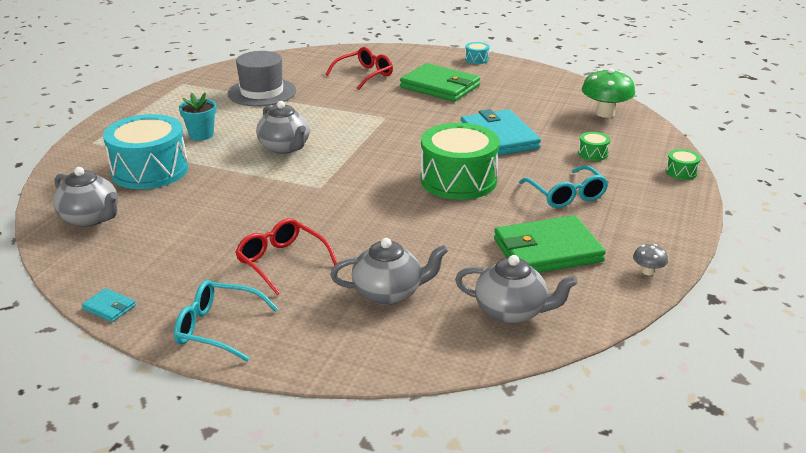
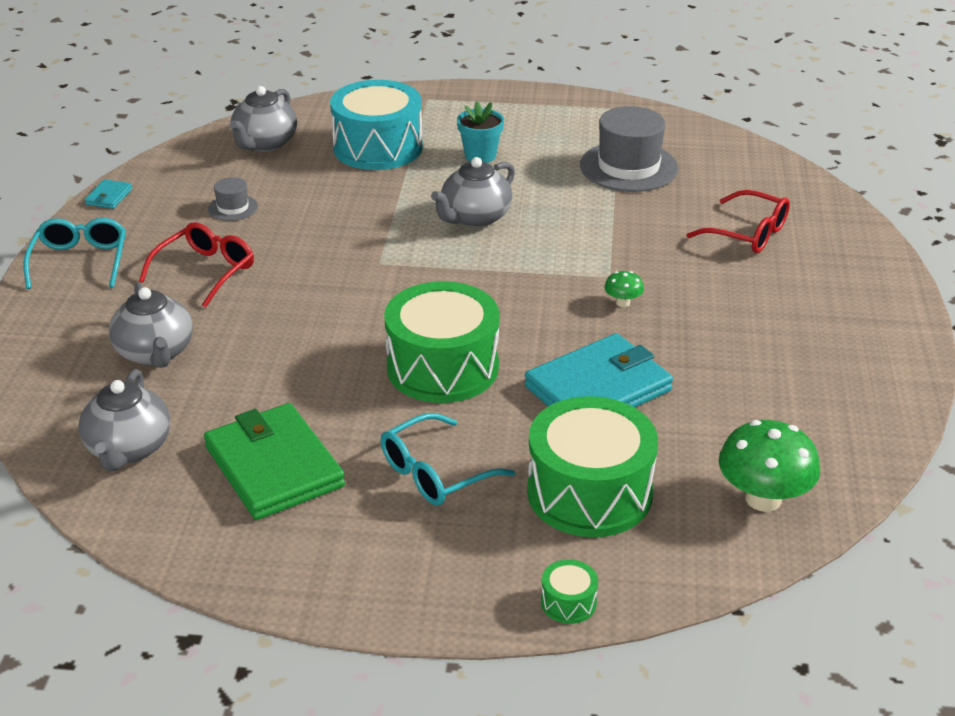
camera: 75 degrees right, 5 degrees up
(188, 242) = (233, 207): none -> grey hat
(416, 118) = (623, 303): none -> green mushroom
(440, 86) = (754, 308): green wallet -> none
(476, 59) = (901, 329): turquoise drum -> none
(593, 154) = (589, 493): green drum -> green drum, size x2.45
(648, 271) = (239, 566): grey mushroom -> none

